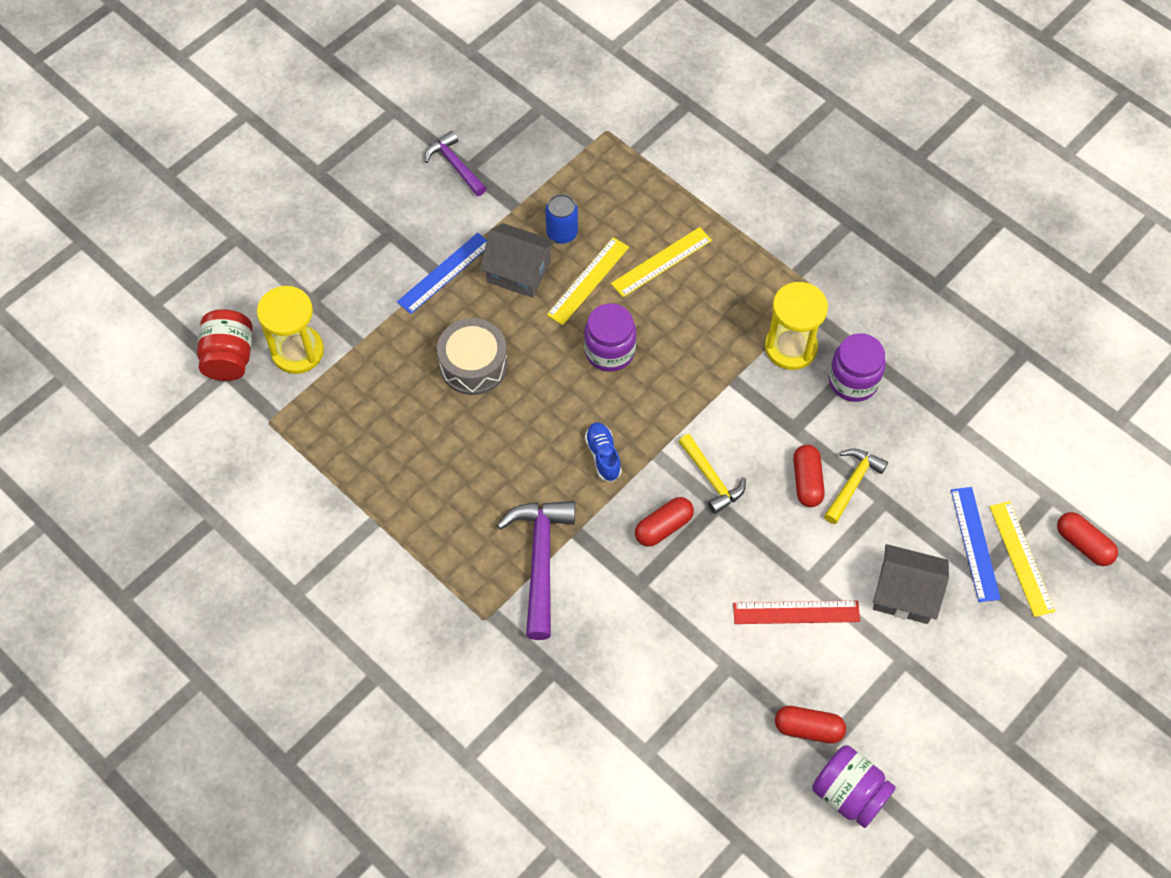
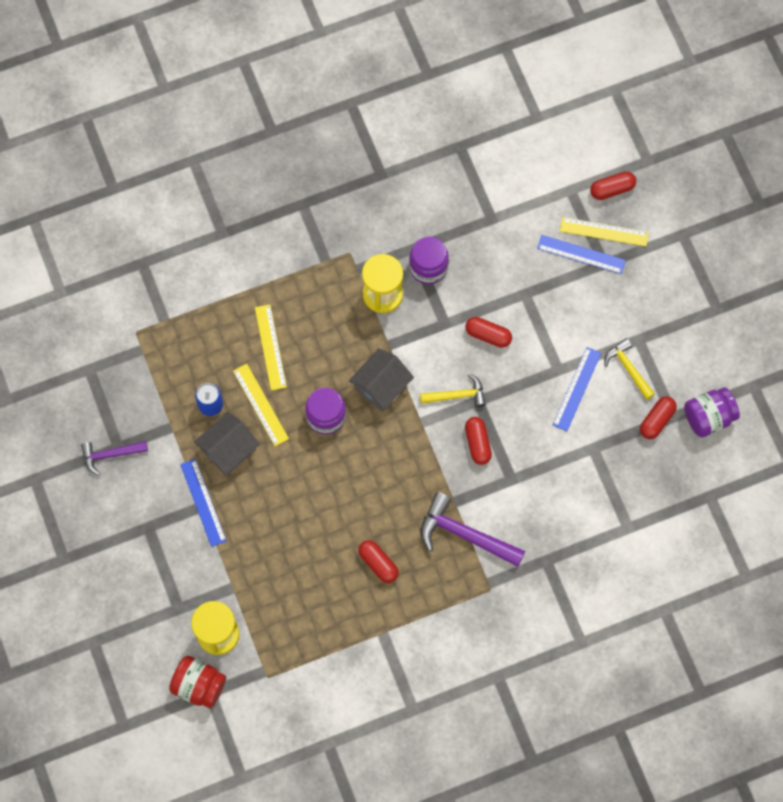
camera: 65 degrees left, 10 degrees up
(458, 480) = (378, 563): none -> red capsule
(473, 365) = (291, 514): grey drum -> none
(603, 456) = (406, 458): blue shoe -> none
(796, 612) = (576, 389): red ruler -> blue ruler
(852, 483) = (503, 307): yellow hammer -> yellow hammer (628, 368)
(905, 593) = (595, 315): grey house -> grey house (381, 386)

